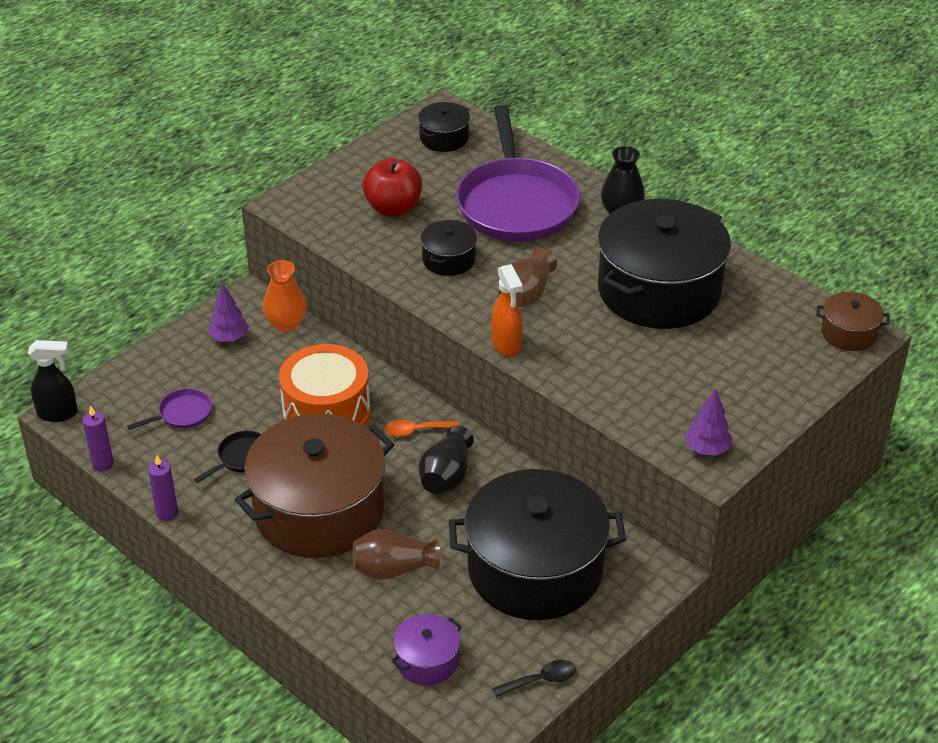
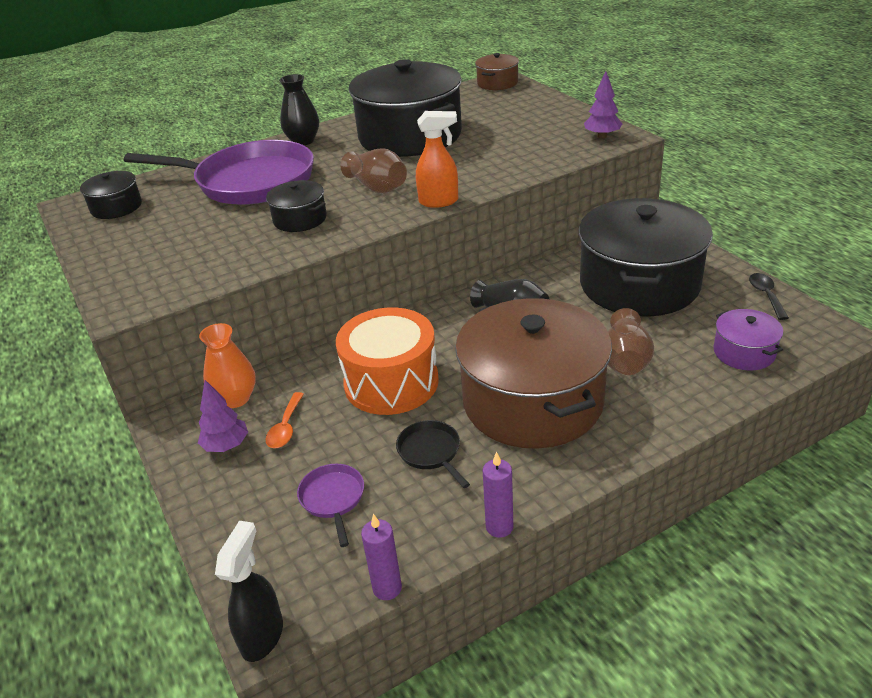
camera: 70 degrees left, 5 degrees down
(393, 208) = (195, 242): red apple -> none
(416, 430) = (444, 328): orange spoon -> orange spoon (285, 427)

